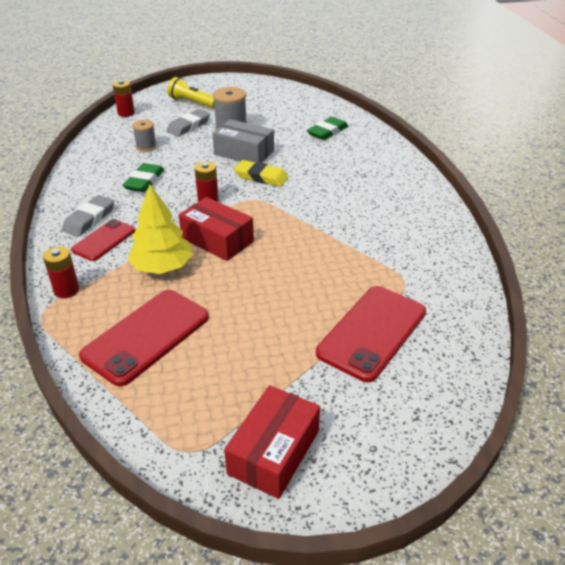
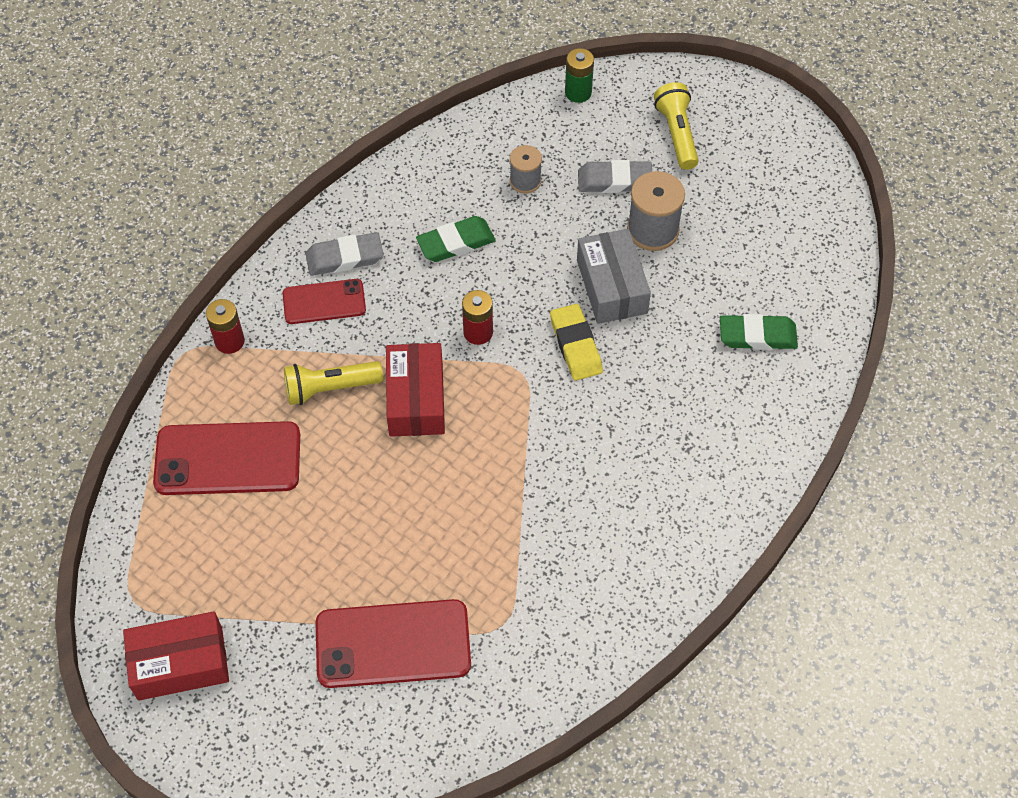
camera: 50 degrees right, 20 degrees up
(126, 113) = (578, 92): red battery -> green battery
(162, 267) = (330, 388): yellow tree -> yellow flashlight

